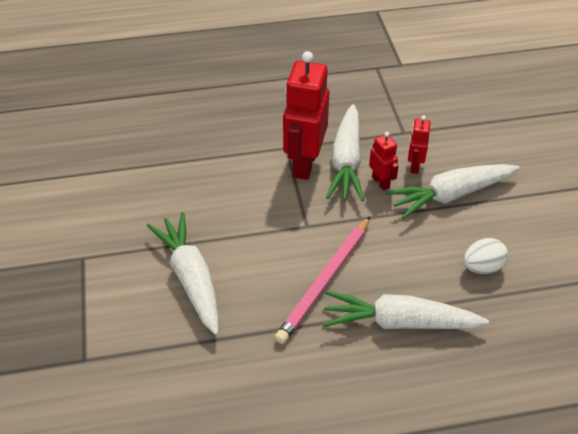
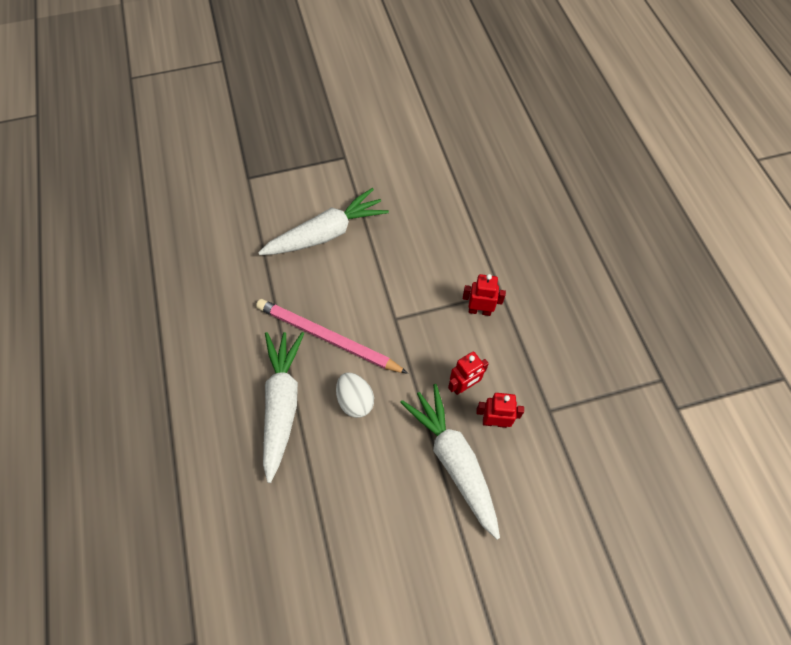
camera: 85 degrees right, 15 degrees up
(304, 164) = (479, 310): red robot -> red robot, size x0.49
(346, 162) = (488, 350): white carrot -> none
(482, 267) = (352, 488): white egg -> white egg (355, 401)

